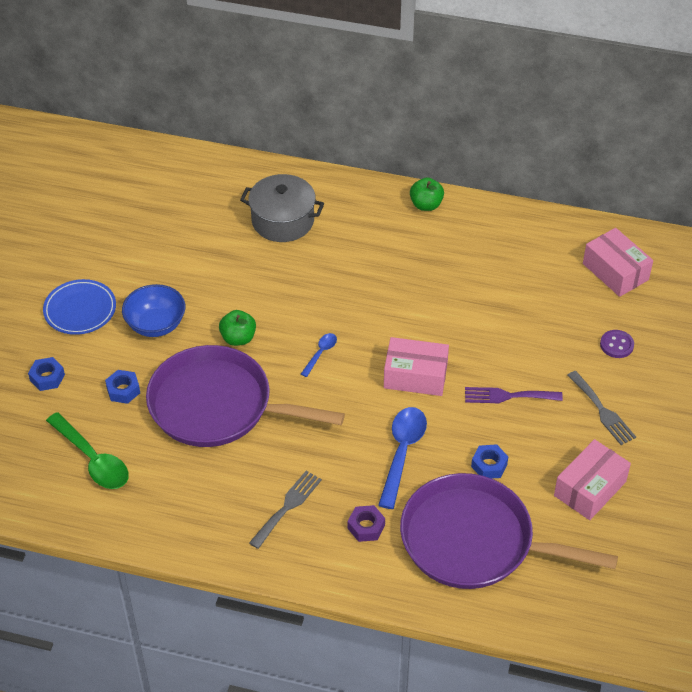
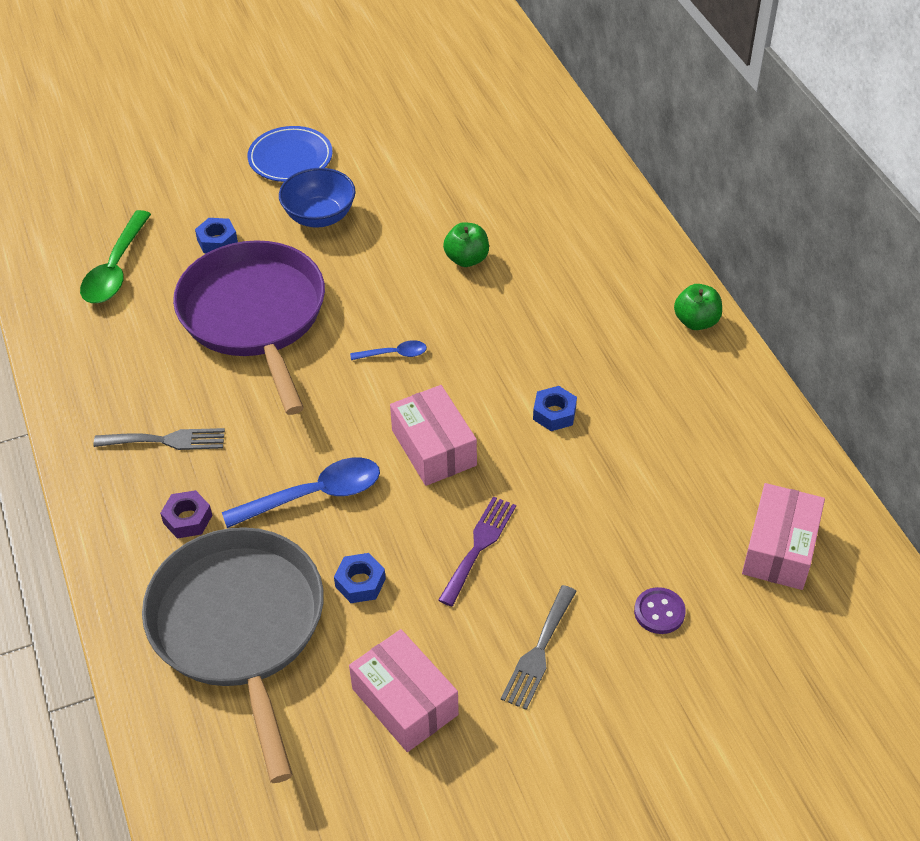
camera: 55 degrees right, 0 degrees up
(47, 377) = (189, 185): blue nut -> blue nut (554, 413)
(238, 338) = (356, 282): green apple -> green apple (466, 259)
(283, 221) = (549, 226): grey pot -> none
(474, 541) = (239, 626): purple pan -> grey pan
(508, 396) = (479, 546): purple fork -> purple fork turned 60 degrees clockwise
(589, 488) = (405, 701): pink box -> pink box turned 45 degrees clockwise

